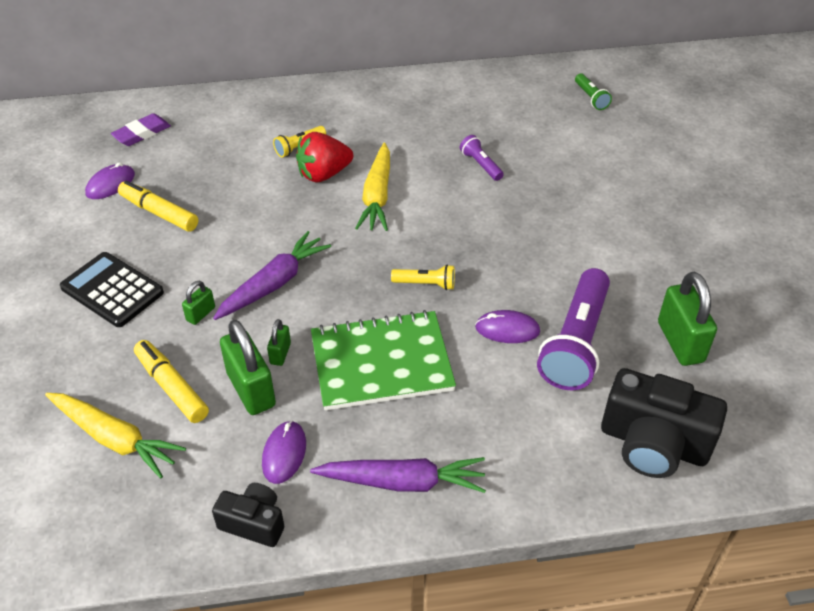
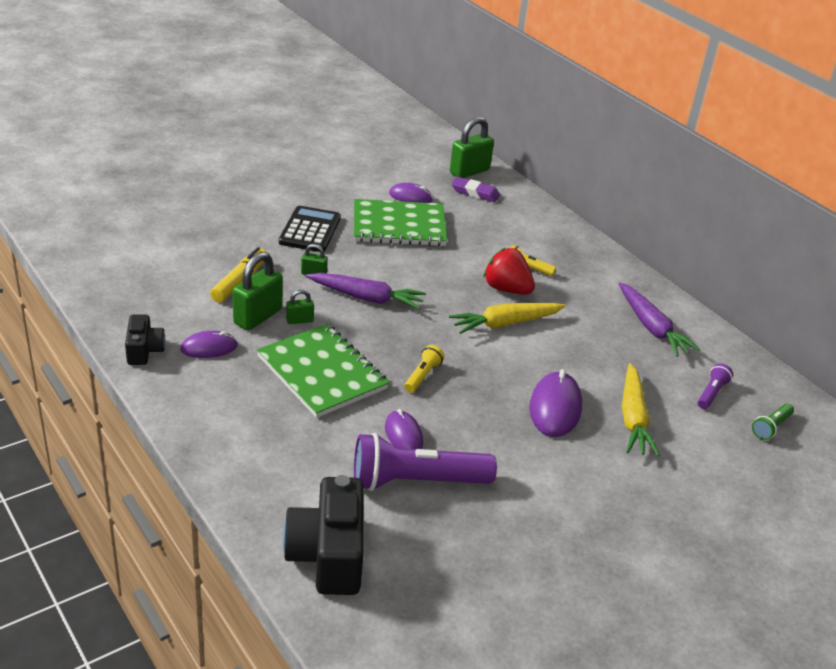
camera: 60 degrees right, 10 degrees down
(115, 439) = (184, 272): yellow carrot -> yellow carrot (633, 418)
(159, 213) = (399, 226): yellow marker -> green notebook
(403, 482) = (212, 412): purple carrot -> purple carrot (651, 327)
(426, 284) = (423, 376): yellow flashlight -> yellow flashlight turned 135 degrees counterclockwise
(481, 165) = (598, 374): purple flashlight -> purple flashlight (711, 393)
(514, 210) = (555, 408): none -> purple mouse
(680, 342) = (465, 555): green padlock -> green padlock (469, 171)

